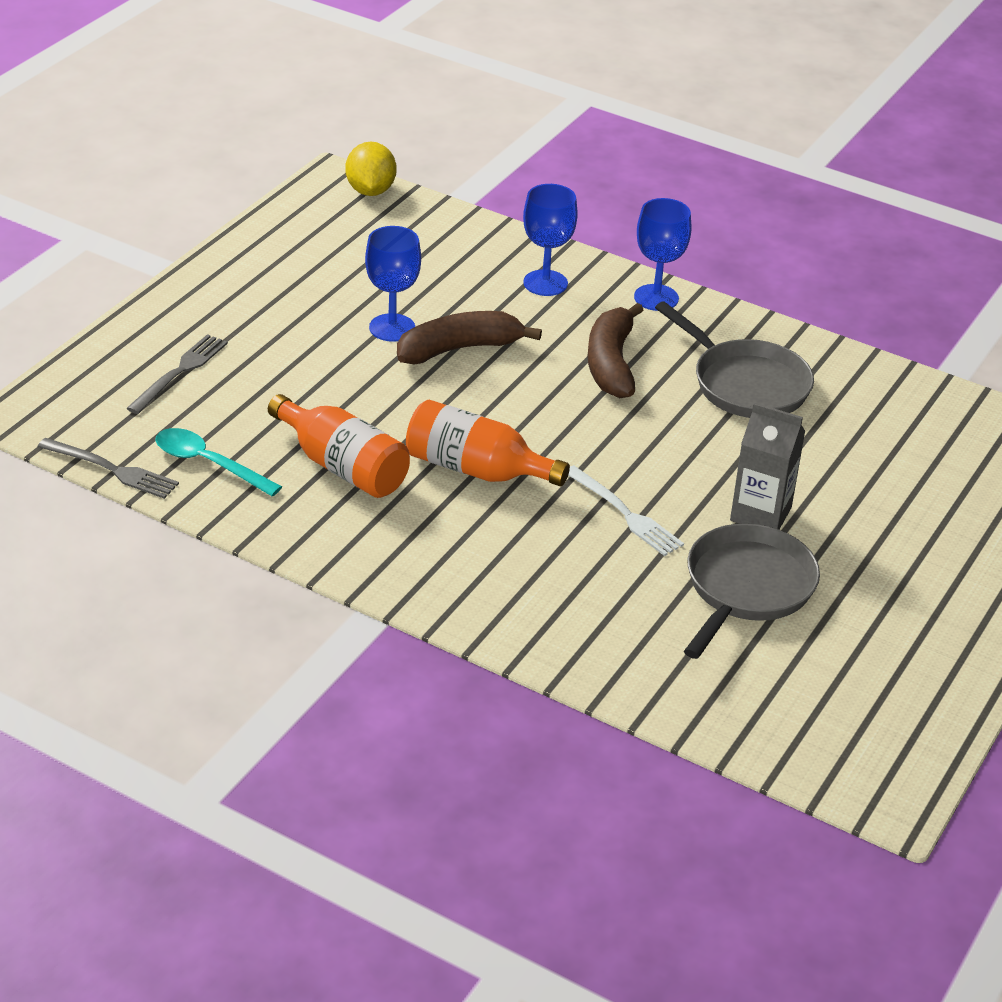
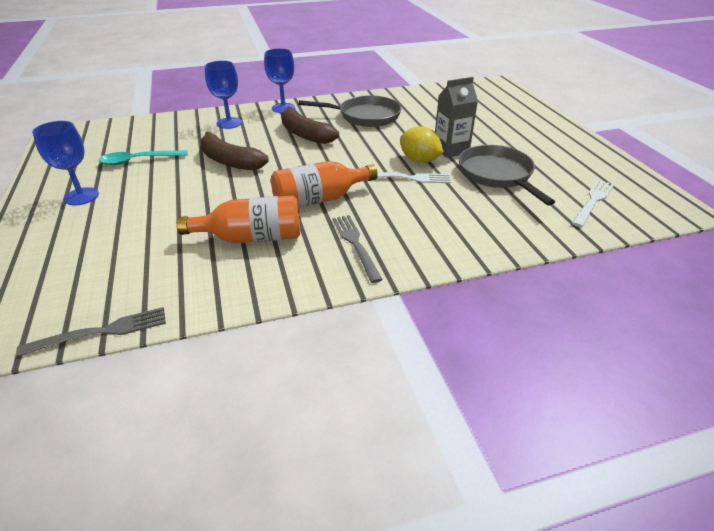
camera: 45 degrees left, 0 degrees up
(180, 372) = (78, 251): grey fork -> grey fork (355, 244)
(208, 463) = (168, 285): turquoise spoon -> turquoise spoon (138, 161)
(370, 191) = (87, 129): yellow lemon -> yellow lemon (419, 160)
(392, 328) = (182, 170): blue goblet -> blue goblet (81, 196)
(459, 349) = (230, 161): brown banana -> brown banana turned 75 degrees counterclockwise
(795, 705) = (593, 201): none -> white fork

